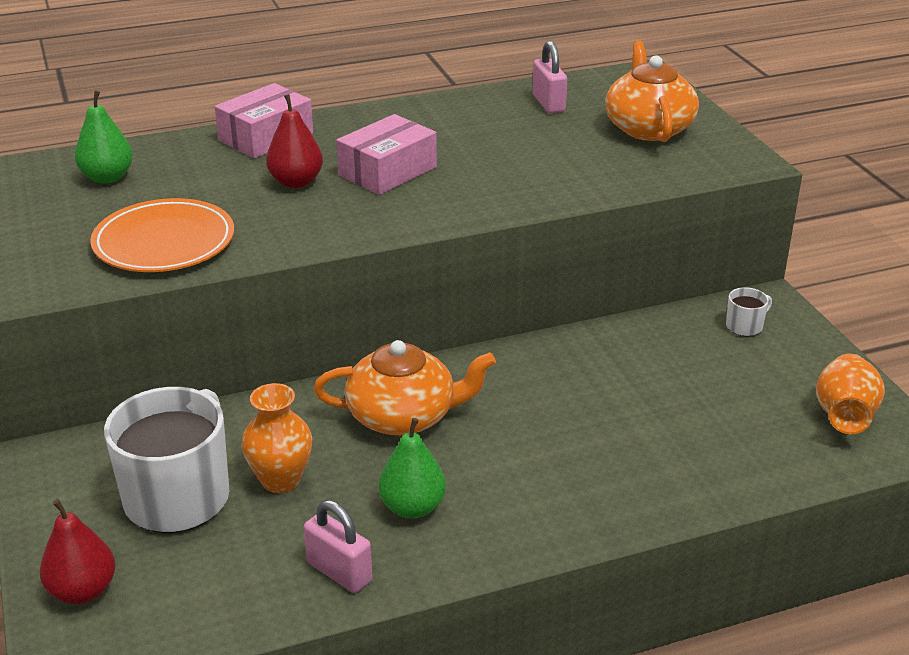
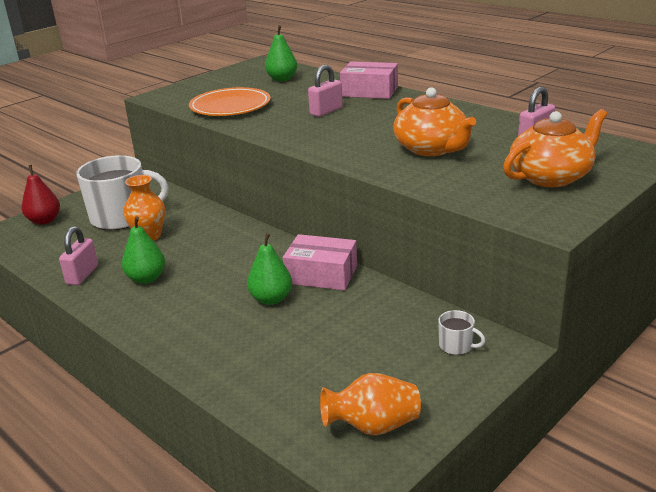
camera: 65 degrees right, 5 degrees down
(296, 182) = (326, 111): red pear -> pink padlock
(387, 171) = (368, 126): pink box -> pink box (321, 274)
(404, 416) = (229, 250): orange teapot -> orange teapot (432, 149)
(560, 414) = (271, 299): none -> green pear

